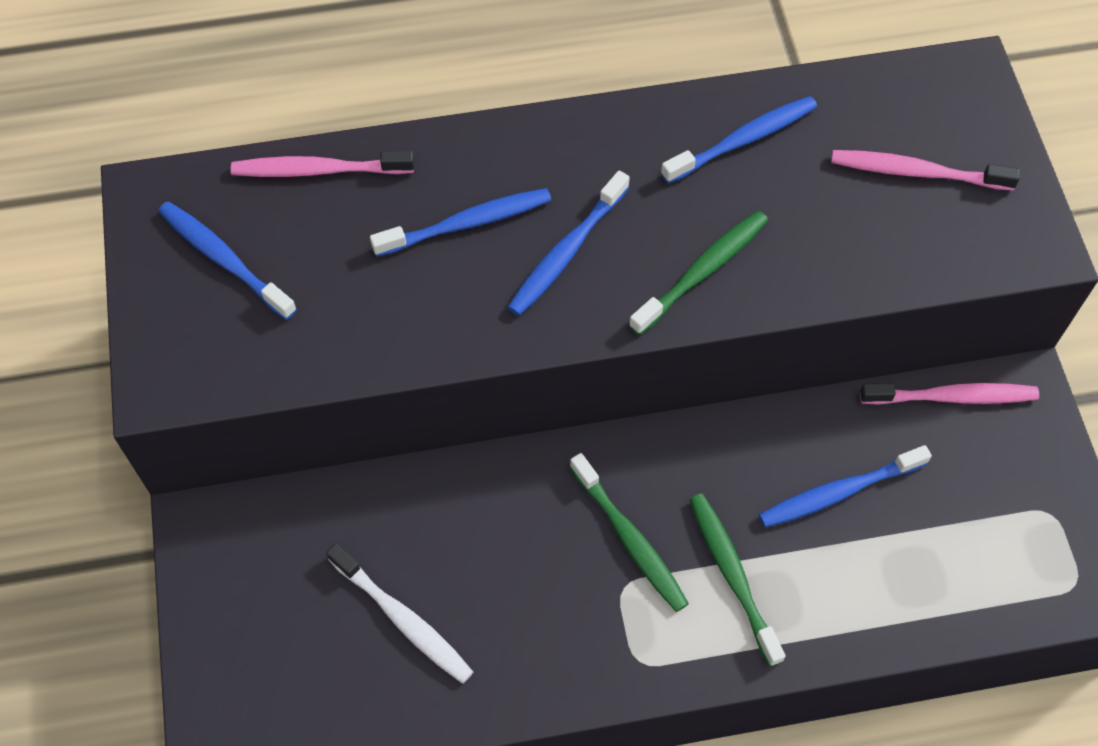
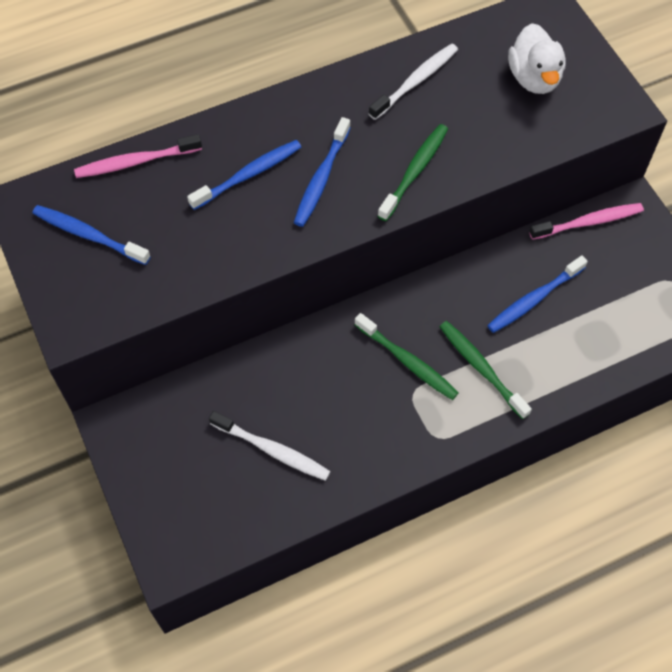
camera: 15 degrees left, 0 degrees up
(742, 140) = (415, 81): blue toothbrush -> white toothbrush
(917, 172) = (534, 78): pink toothbrush -> white duck

